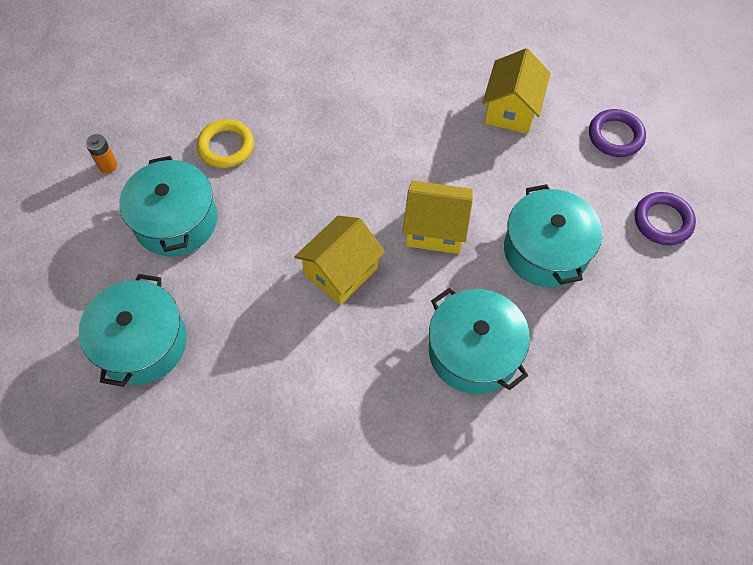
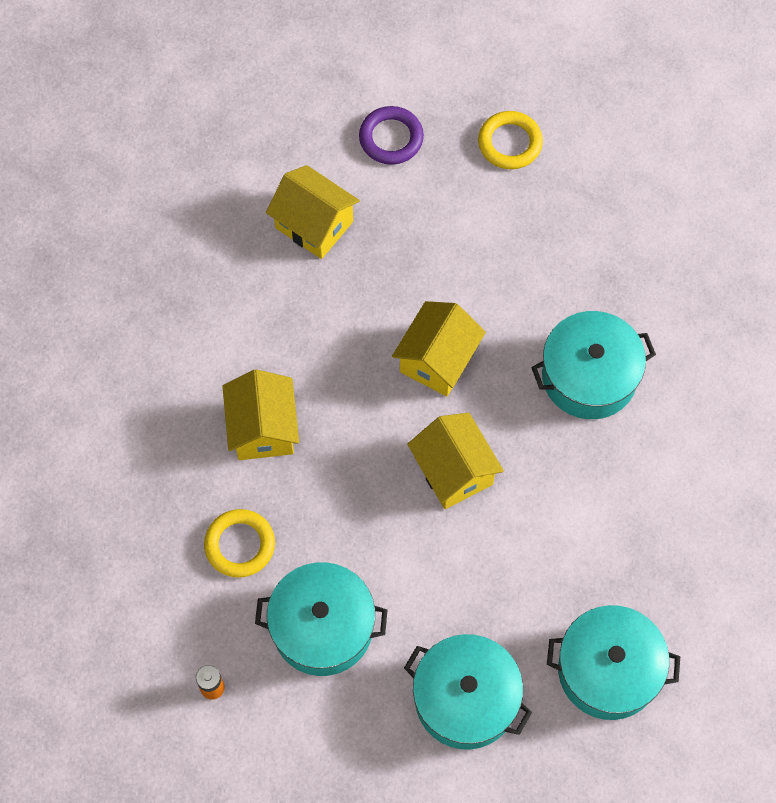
camera: 70 degrees left, 5 degrees up
(326, 131) = (263, 428): none -> yellow house
(546, 250) = (502, 264): turquoise pot -> turquoise pot (608, 670)
(662, 221) = (510, 143): purple ring -> yellow ring

